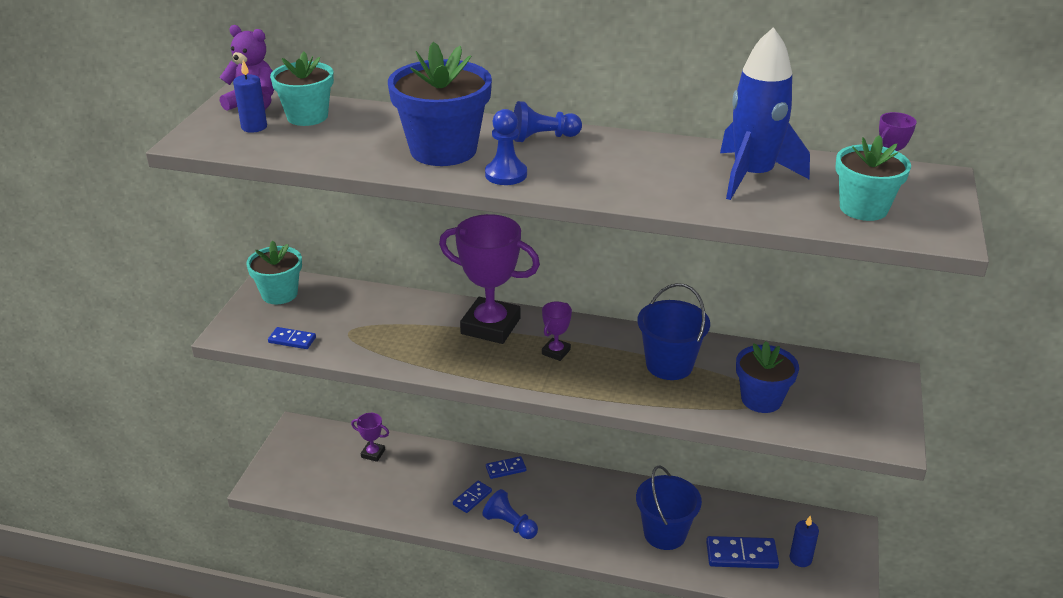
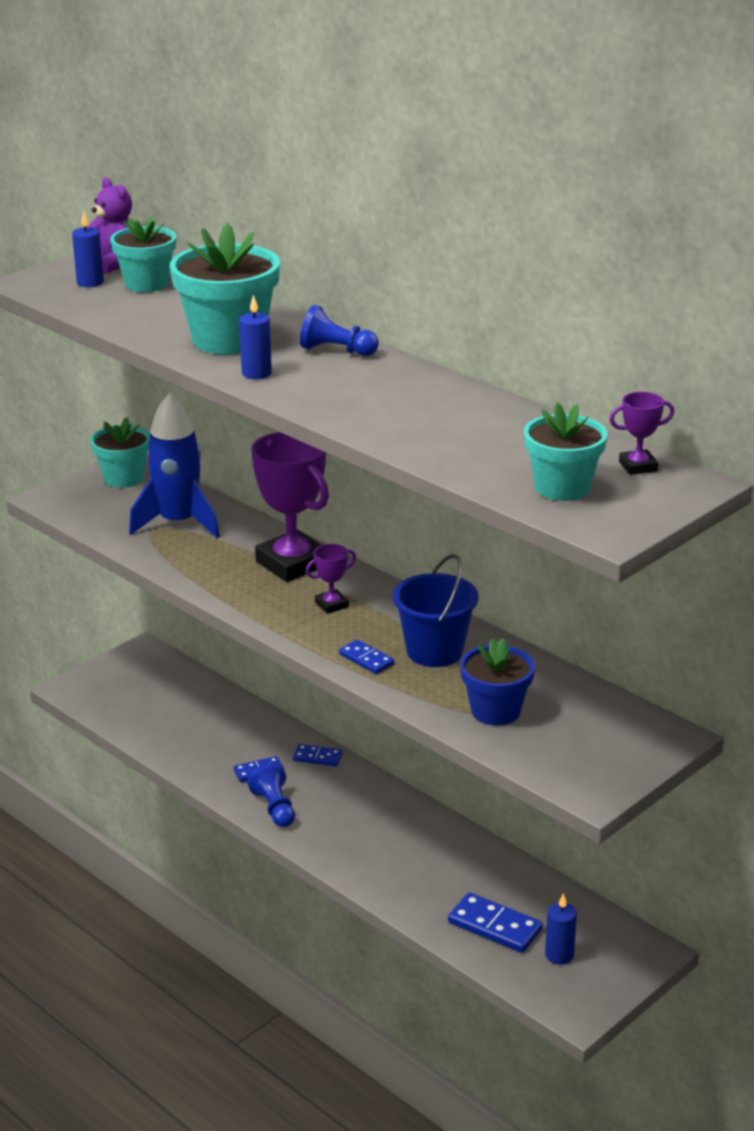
camera: 30 degrees right, 5 degrees down
(292, 340) = (95, 521): blue domino -> blue domino (366, 659)
(373, 453) = (197, 697): purple trophy -> none
(443, 150) = (228, 340): blue flower pot -> turquoise flower pot
(506, 174) = (256, 373): blue pawn -> blue candle
(665, 533) = (429, 875): blue bucket -> none
(752, 176) = (493, 432): blue rocket -> blue rocket (178, 523)

